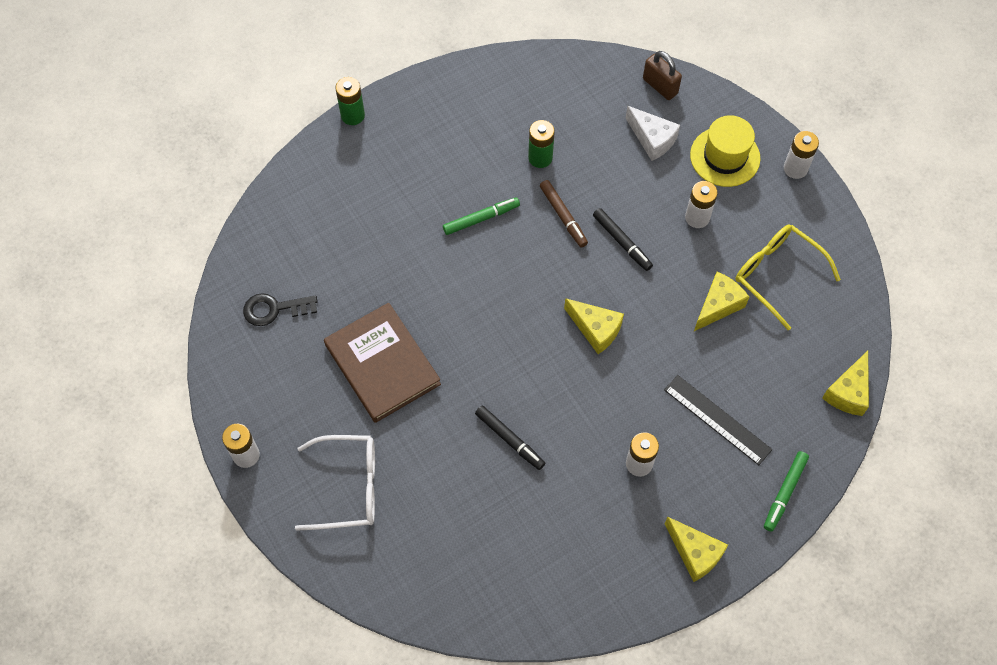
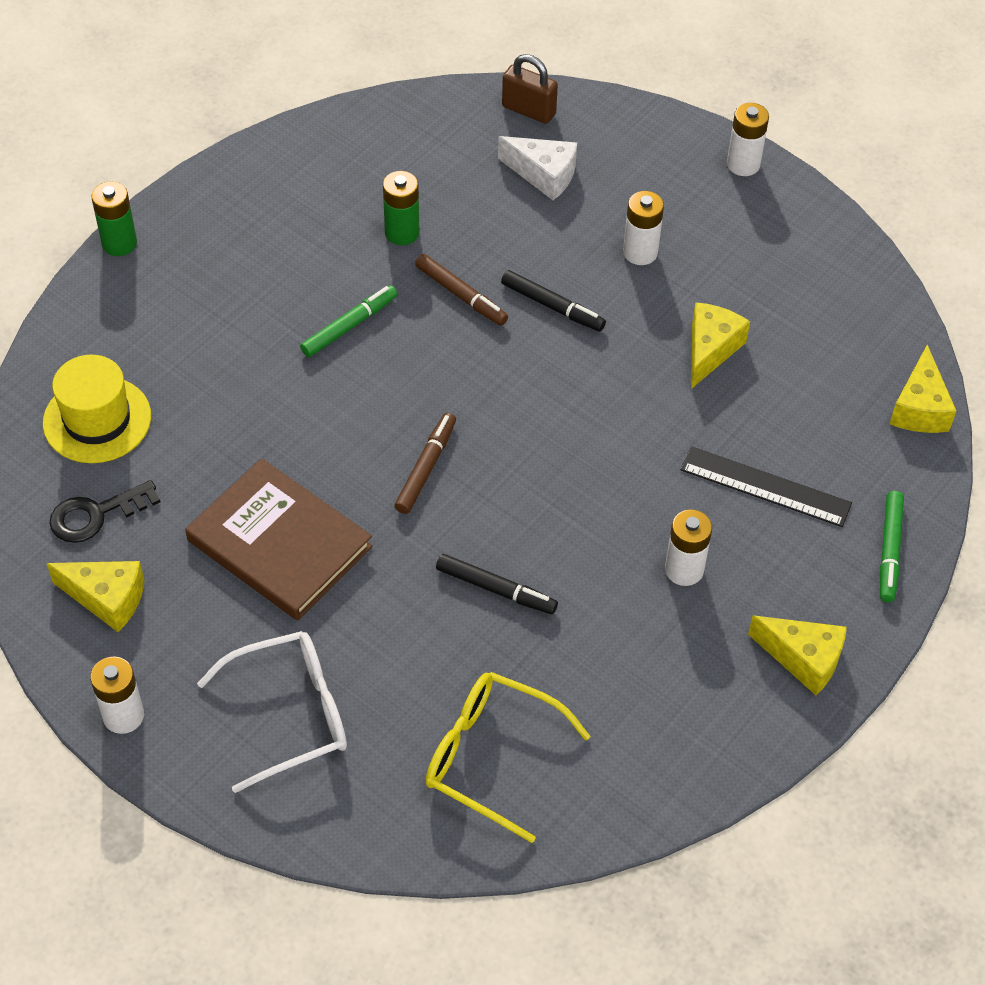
camera: 20 degrees left, 10 degrees down
(495, 338) = (426, 468): none -> brown marker
(595, 329) = (559, 421): yellow cheese -> yellow cheese (107, 599)
(725, 157) = (647, 172): yellow hat -> yellow hat (97, 420)
(778, 275) = (773, 294): yellow glasses -> yellow glasses (492, 758)

